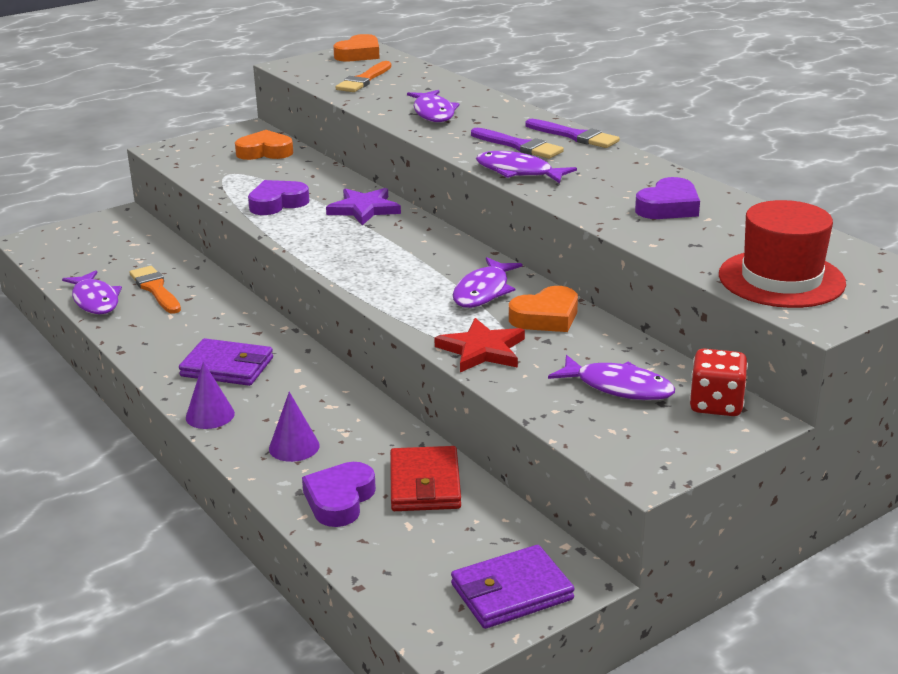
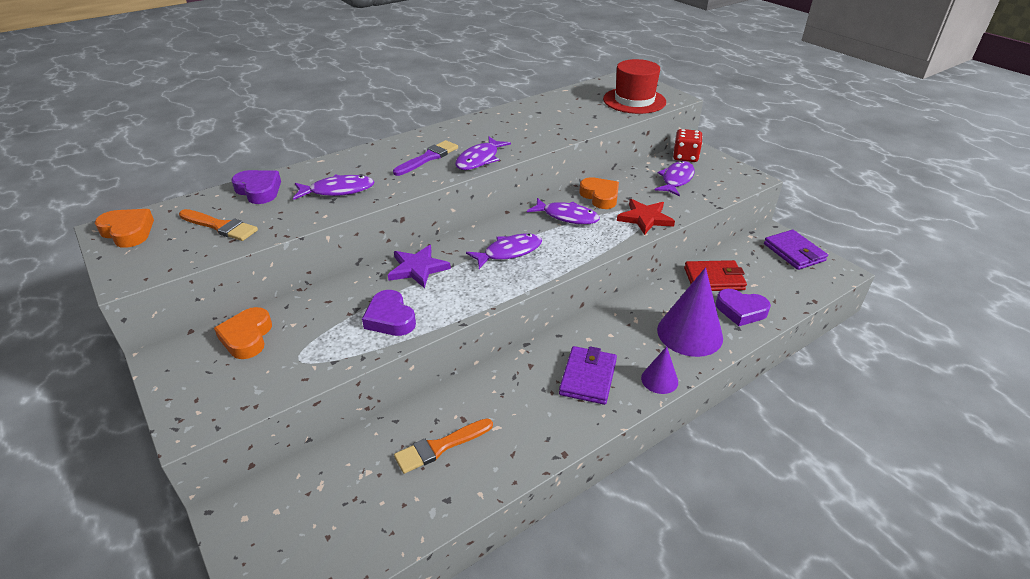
camera: 90 degrees left, 10 degrees up
(95, 300) = (458, 495): purple fish -> purple fish (509, 252)
(294, 447) = (689, 333): purple cone -> purple cone, size x1.91
(575, 136) = (415, 138): purple brush -> none
(668, 207) = (543, 118): purple heart -> purple heart (259, 190)

